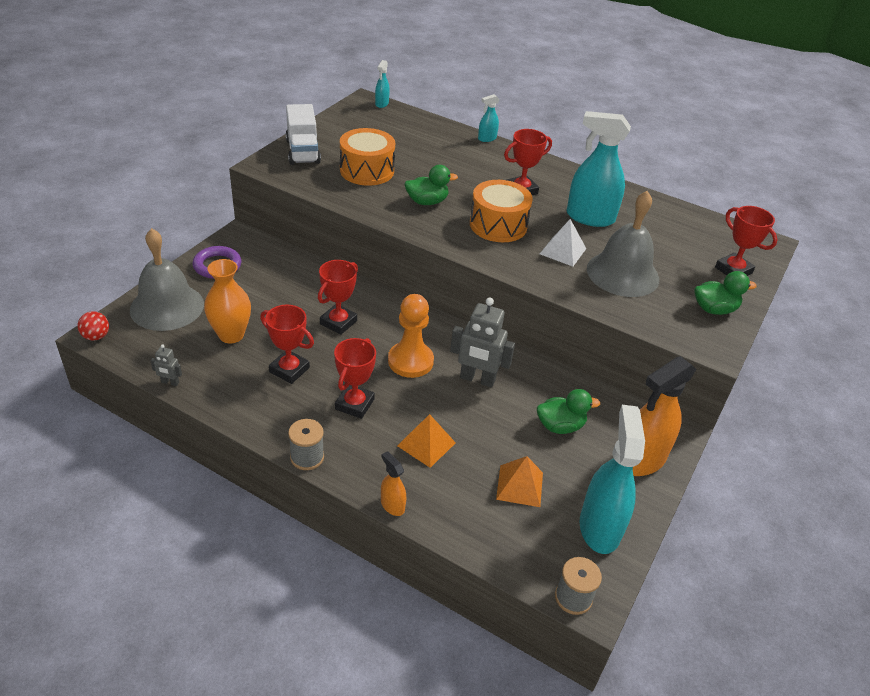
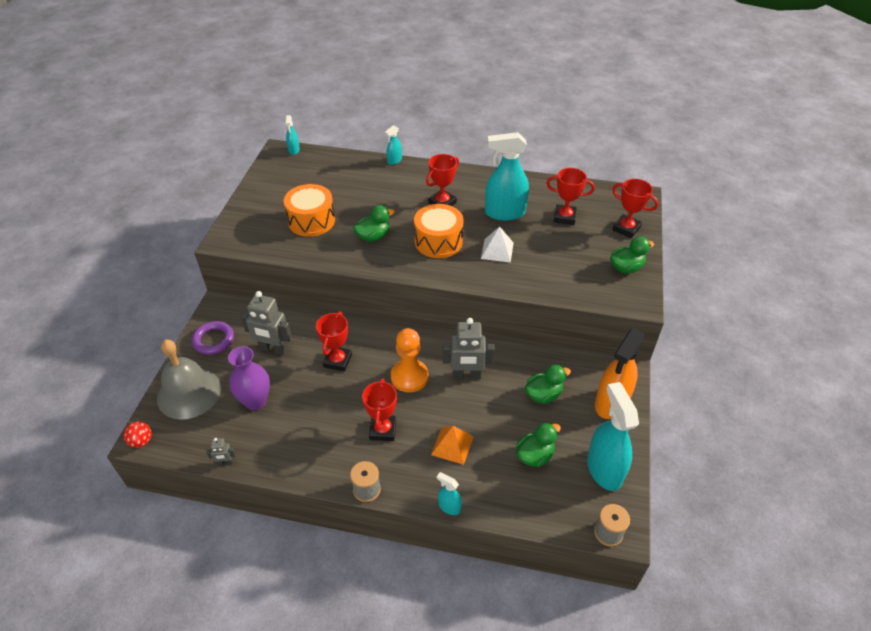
camera: 15 degrees left, 5 degrees up
(231, 335) = (256, 401): orange vase -> purple vase
(275, 292) = (273, 349): none -> grey robot
(289, 370) = (318, 417): red trophy -> red trophy (564, 217)
(303, 152) = (249, 218): white truck -> none
(392, 505) = (449, 506): orange spray bottle -> turquoise spray bottle
(520, 485) = (535, 455): orange pyramid -> green duck
(622, 273) = (549, 257): grey bell -> none

